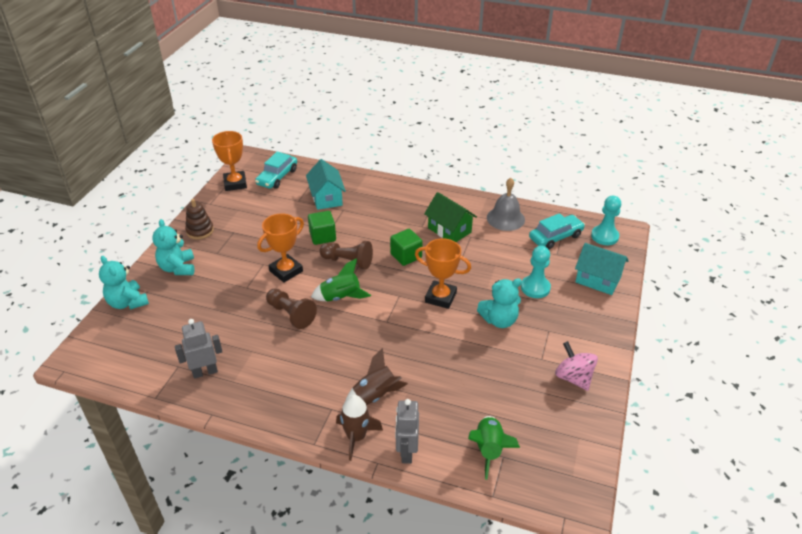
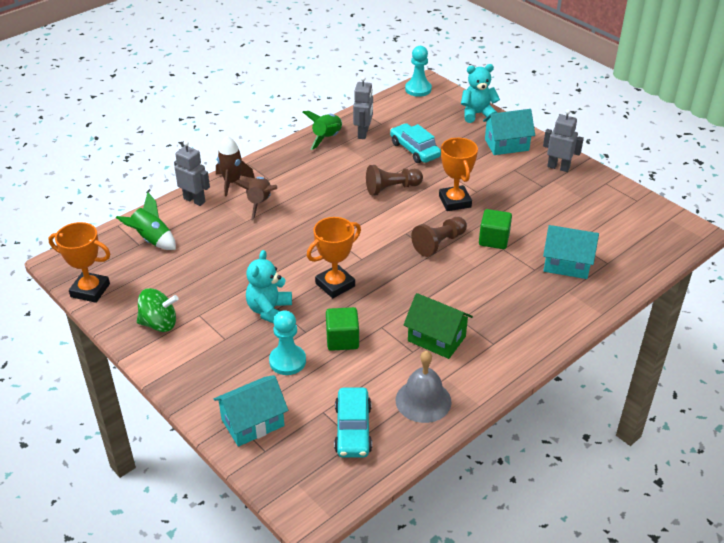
camera: 120 degrees right, 0 degrees up
(178, 268) = (506, 145): turquoise teddy bear -> turquoise house
(200, 231) = (558, 167): brown stacking toy -> grey robot
(235, 183) = (637, 207): orange trophy -> orange trophy (90, 290)
(277, 177) = (635, 240): turquoise car -> turquoise car (415, 150)
(341, 297) = (390, 222): green rocket -> green rocket (327, 138)
(406, 256) = (417, 286): green cube -> green cube (342, 339)
(449, 230) = (436, 339): green house -> green house turned 45 degrees clockwise
(573, 377) = (159, 324): pink spinning top -> green spinning top
(604, 236) = (316, 481): turquoise pawn -> turquoise pawn (418, 89)

